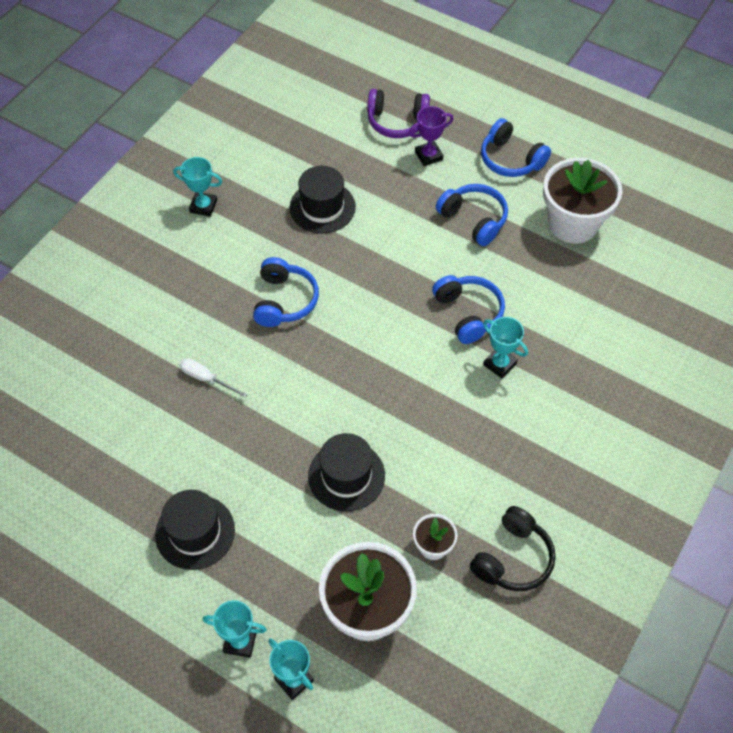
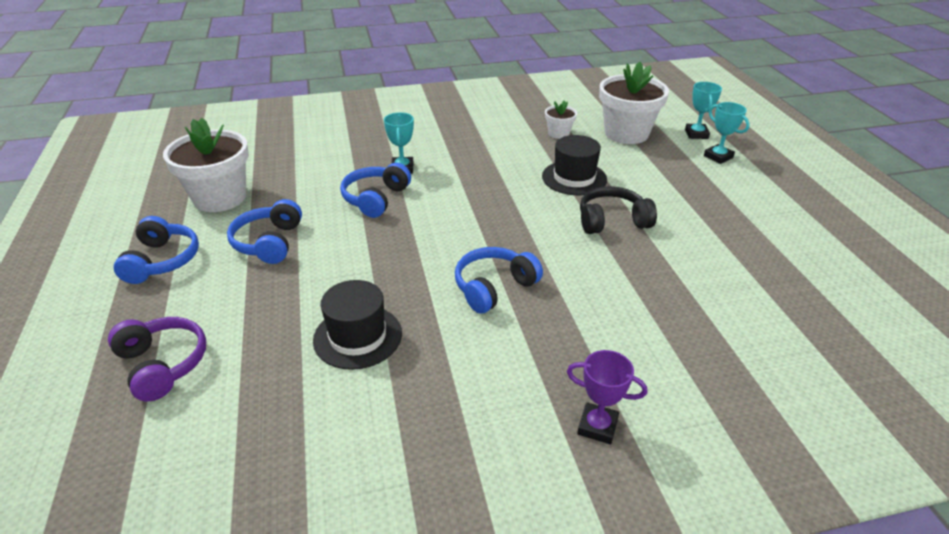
camera: 135 degrees left, 20 degrees down
(195, 532) = (711, 206): black hat -> none
(203, 206) = (467, 430): turquoise trophy -> none
(206, 379) = (623, 277): white screwdriver -> none
(428, 156) = (204, 311): purple trophy -> purple trophy (597, 426)
(512, 558) = (522, 112): black headphones -> black headphones (612, 221)

